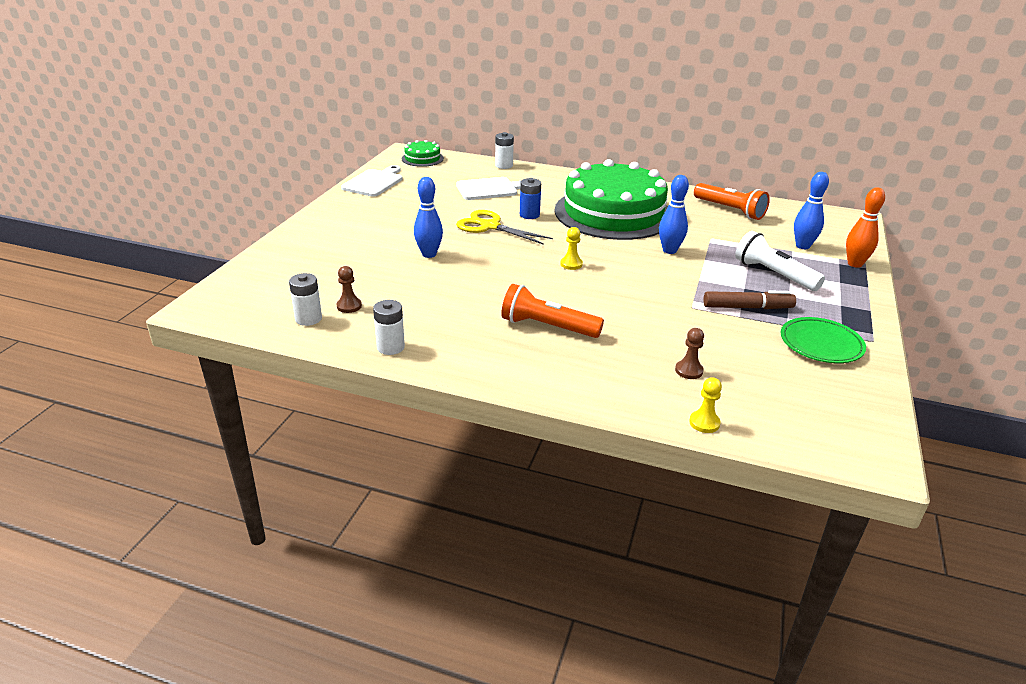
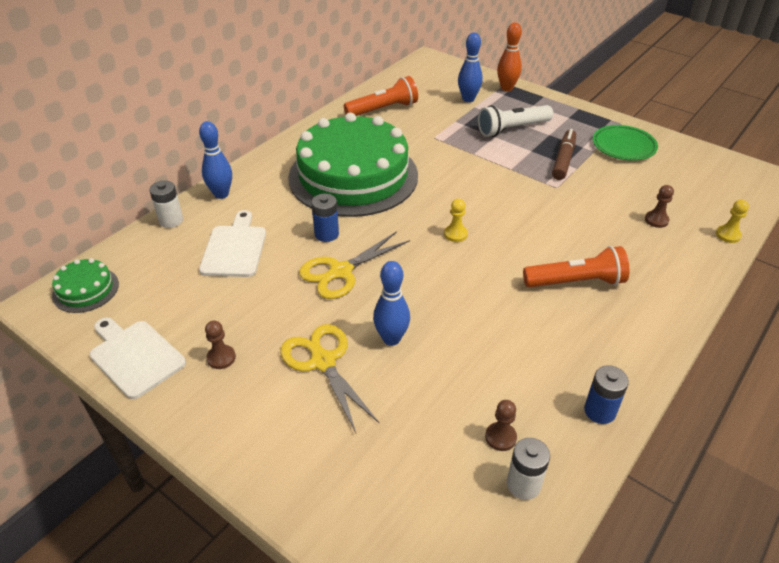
camera: 70 degrees left, 10 degrees up
(384, 204) = (221, 358): none -> brown pawn
(390, 347) = (599, 411): white battery -> blue battery
(395, 235) = (323, 362): none -> yellow scissors
(547, 327) = (576, 282): orange flashlight -> orange flashlight turned 135 degrees counterclockwise
(669, 250) = (450, 167): blue bowling pin -> blue bowling pin (221, 194)

